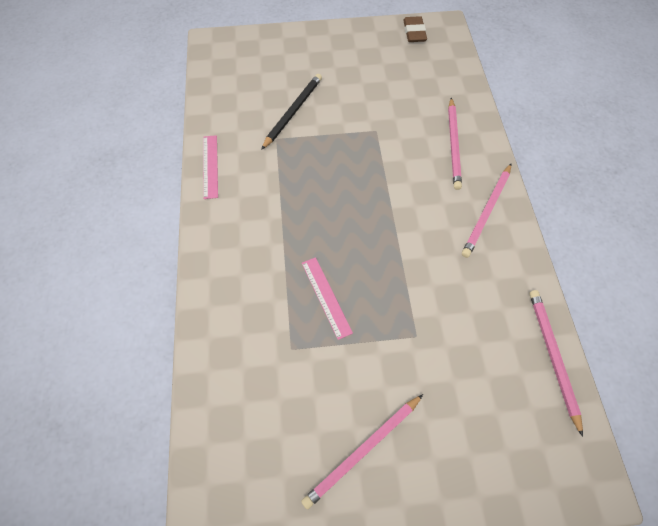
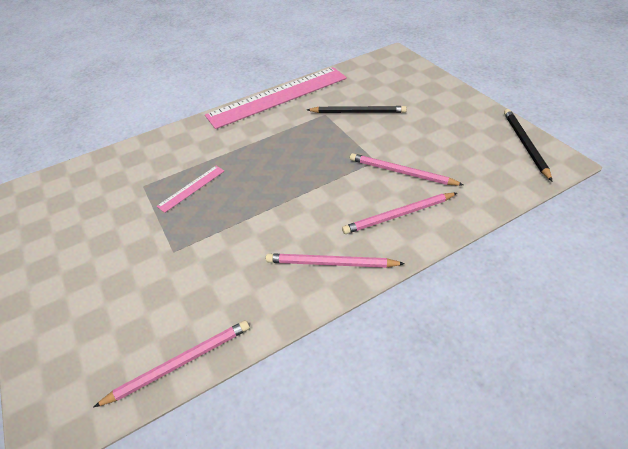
camera: 70 degrees right, 15 degrees down
(210, 166) = (278, 97): pink ruler -> pink ruler, size x2.41
(363, 450) = (69, 249): pink pencil -> pink pencil (401, 172)
(414, 32) = (525, 144): brown eraser -> black pencil

